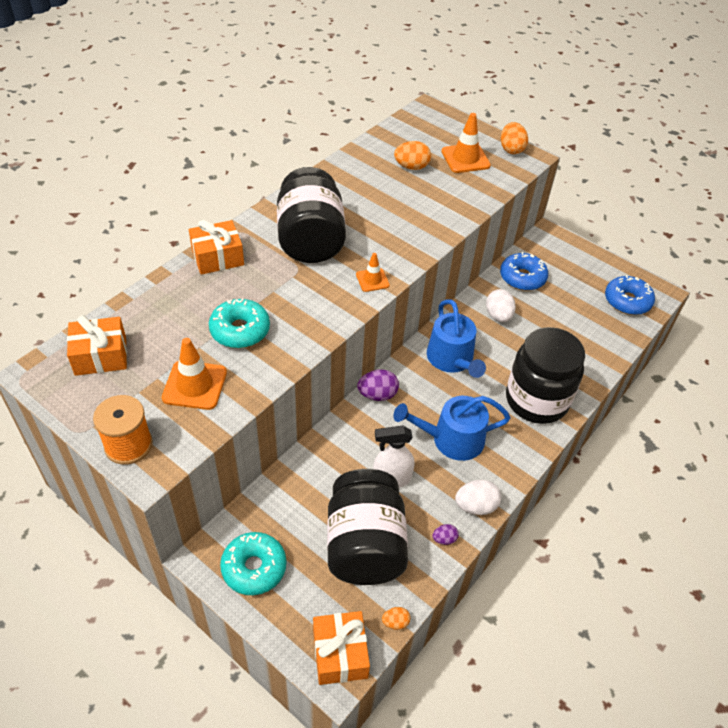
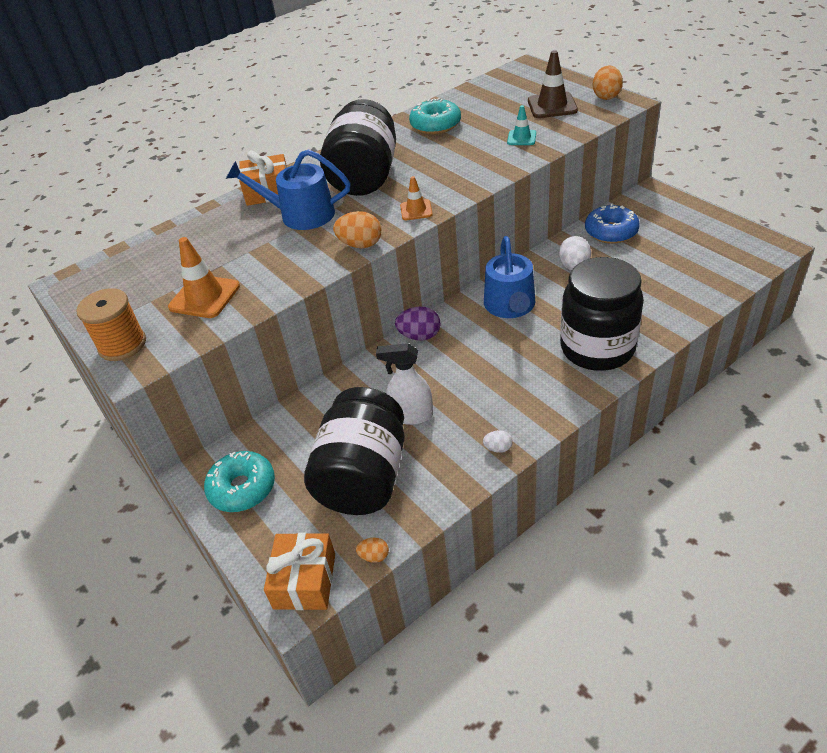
camera: 20 degrees right, 5 degrees down
(101, 356) = (128, 270): orange gift -> none
(240, 330) = (266, 252): turquoise donut -> turquoise donut (435, 125)
(411, 167) = (491, 114): orange egg -> orange egg (360, 245)
(444, 539) = (453, 478): purple egg -> none
(447, 196) = (521, 138): none -> turquoise traffic cone
(451, 439) = (488, 381): blue watering can -> blue watering can (300, 215)
(465, 158) = (552, 106): orange traffic cone -> brown traffic cone
(475, 506) = (498, 448): white egg -> white egg, size x0.56
(627, 301) = (731, 255): blue donut -> none

